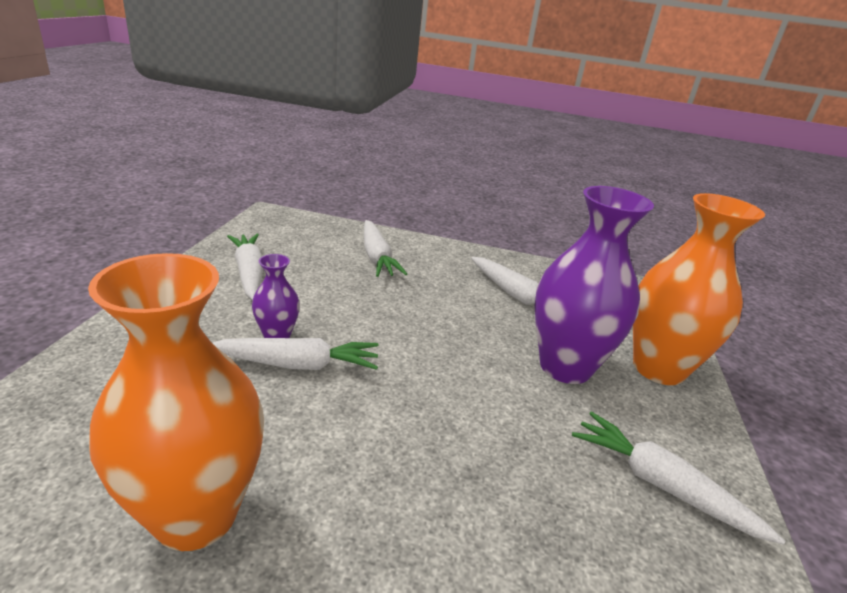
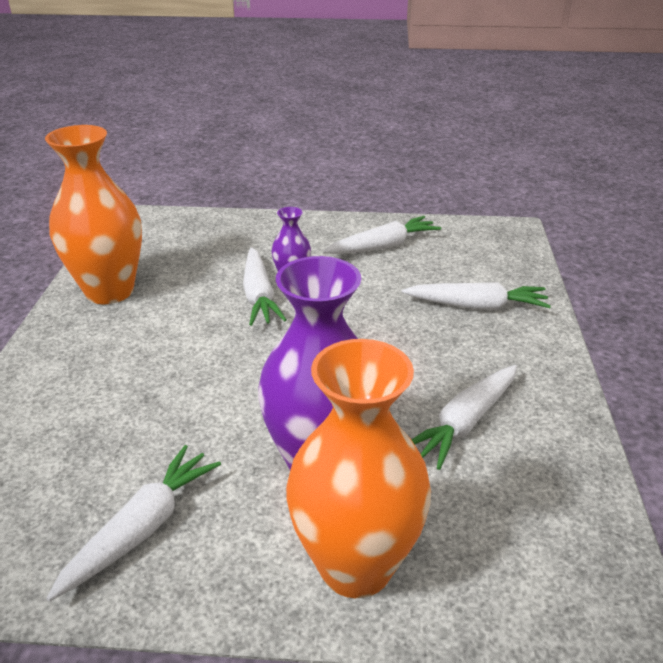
camera: 85 degrees right, 5 degrees up
(377, 257) = (476, 306): white carrot -> white carrot turned 150 degrees counterclockwise

